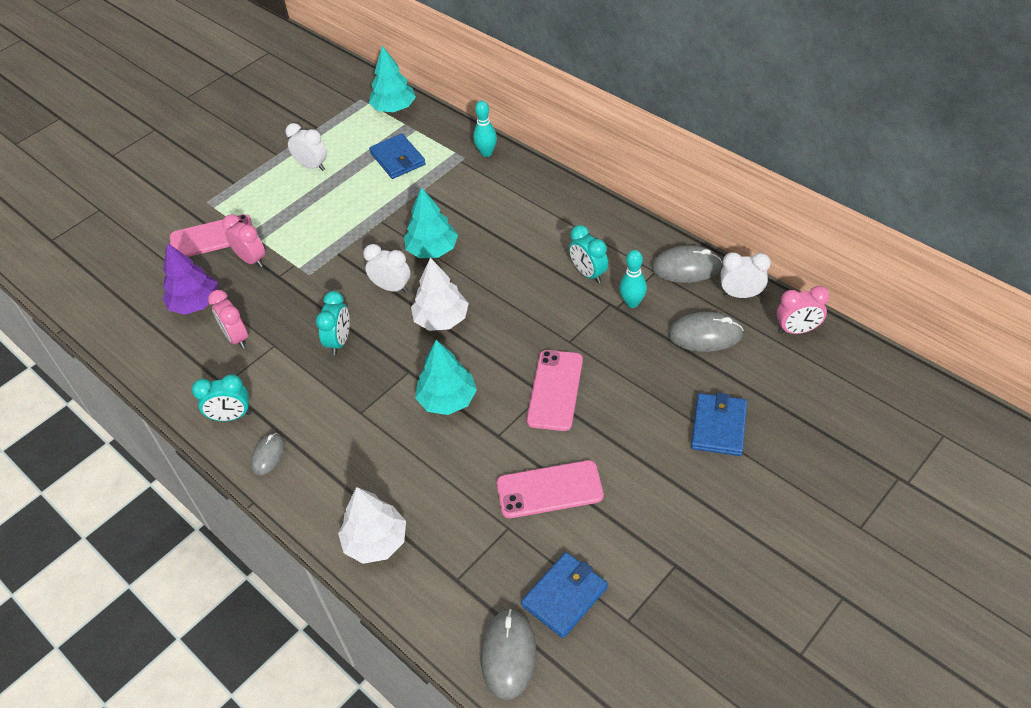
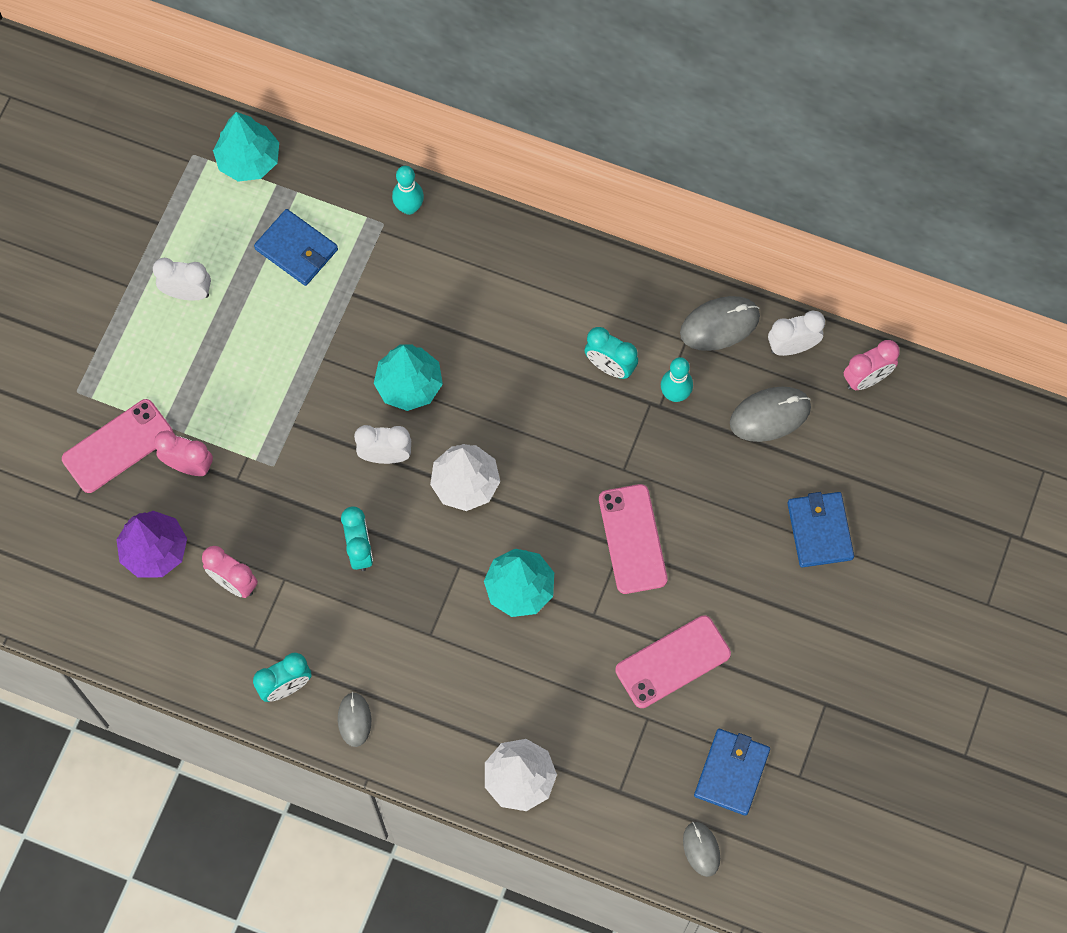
camera: 25 degrees left, 20 degrees up
(508, 655) = (701, 849): grey mouse -> grey mouse, size x0.62

